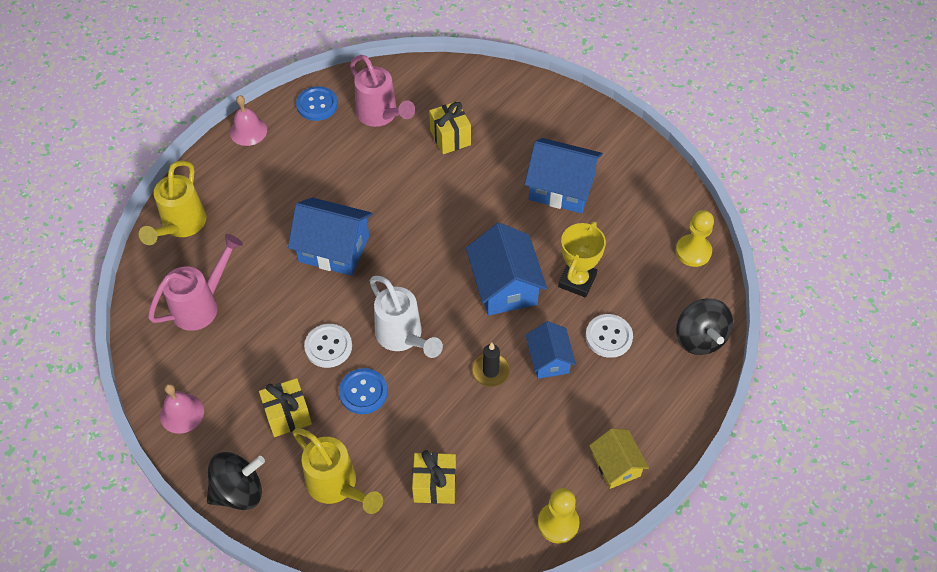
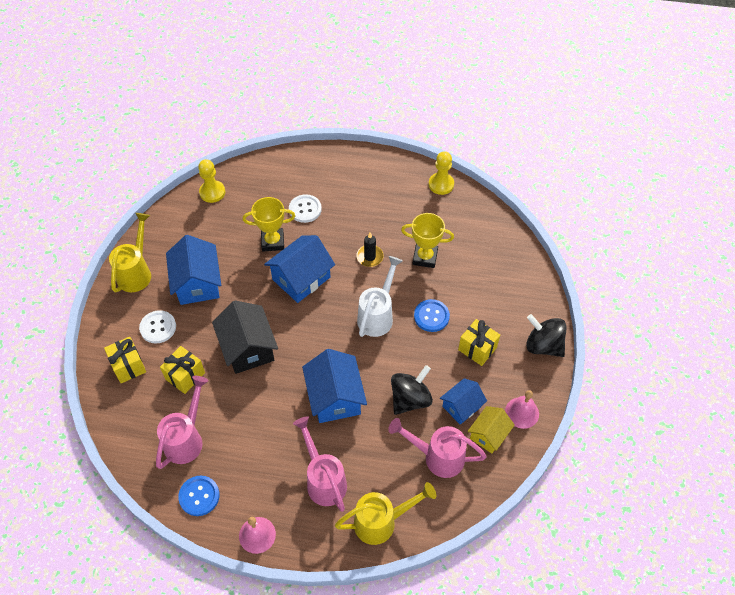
camera: 120 degrees left, 0 degrees up
(257, 200) = (323, 479): none -> pink watering can
(328, 346) = (414, 354): white button -> white button (158, 327)
(337, 486) = (500, 296): yellow watering can -> yellow watering can (137, 272)
(435, 485) = (462, 249): yellow gift -> yellow gift (128, 366)
(446, 200) = (248, 348): none -> black house
(450, 432) = (425, 257): none -> yellow trophy
(549, 359) = (341, 231): blue house -> blue house (461, 406)
(616, 465) = (388, 173): yellow house -> yellow house (489, 435)
(699, 338) = (278, 167): black spinning top -> black spinning top (410, 399)

